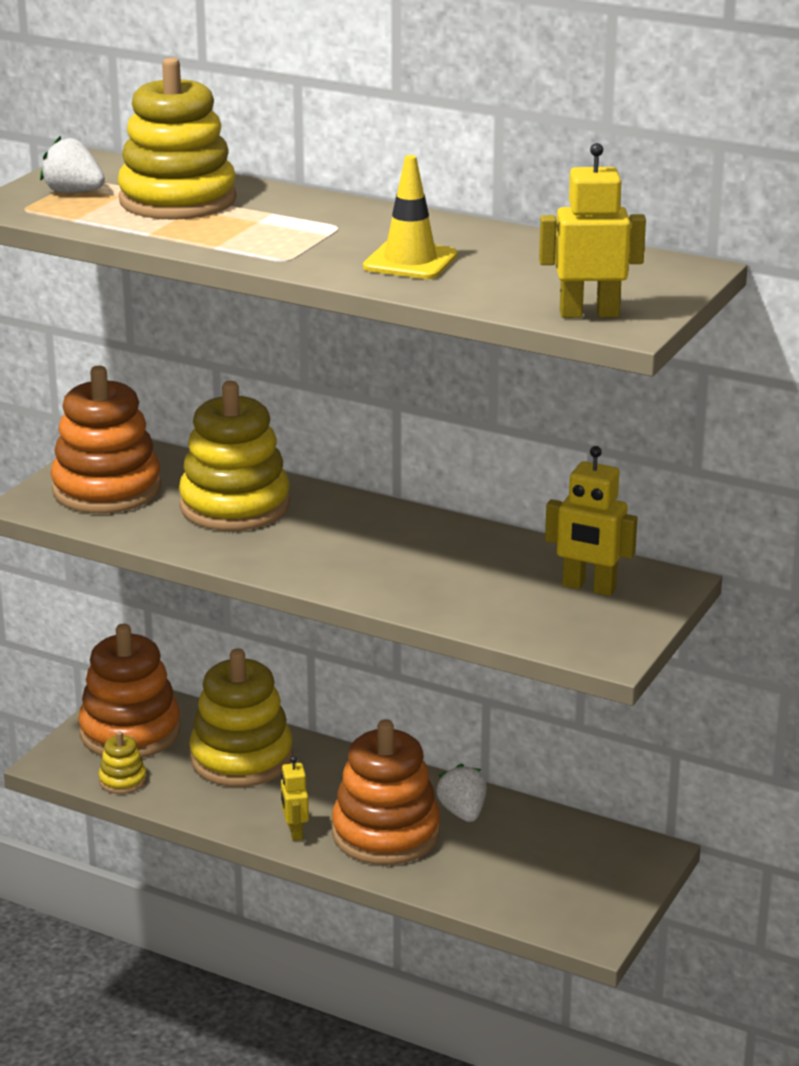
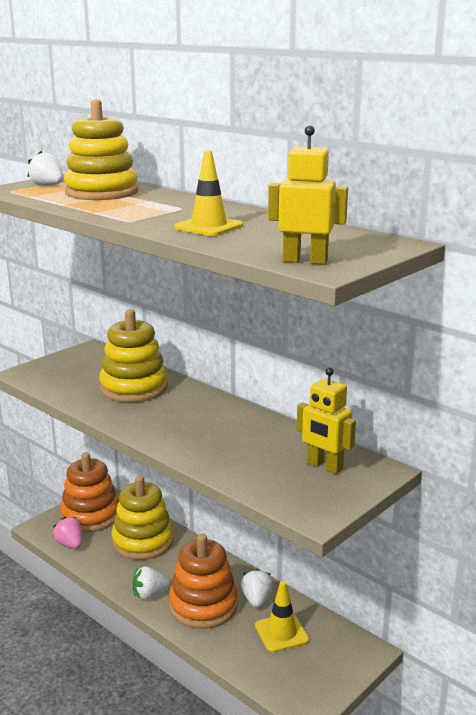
camera: 15 degrees right, 5 degrees down
(107, 489) = (69, 370): orange stacking toy -> none
(122, 780) = (70, 544): yellow stacking toy -> pink strawberry
(295, 832) = (149, 595): yellow robot -> white strawberry
(519, 850) = (281, 633): none -> yellow traffic cone

